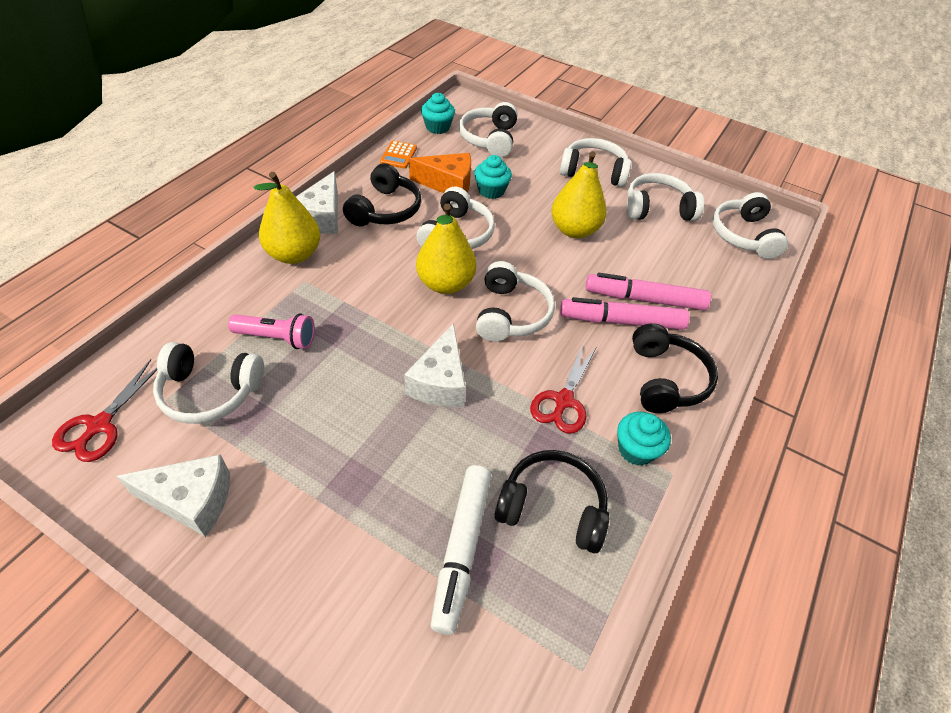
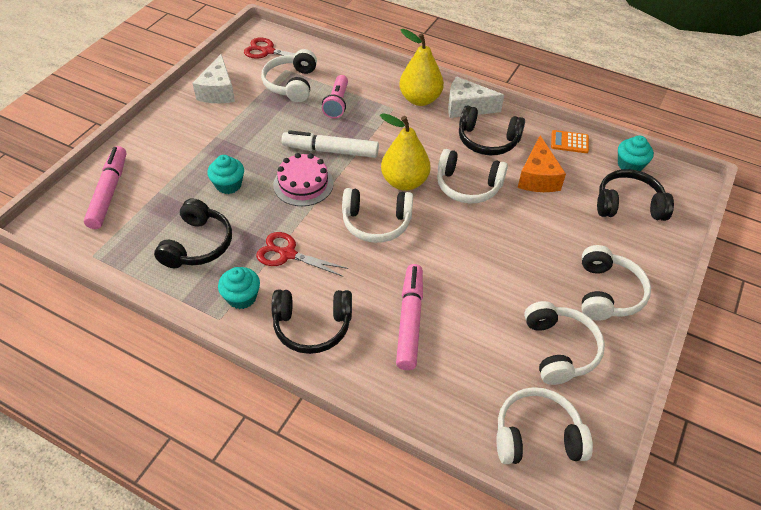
camera: 90 degrees right, 0 degrees up
(440, 382) = (303, 184): white cheese -> pink cake
(462, 549) = (174, 200): white marker -> white marker (330, 151)
(489, 139) = (628, 205): white headphones -> black headphones
(491, 191) = (539, 207): turquoise cupcake -> turquoise cupcake (228, 185)
(574, 230) = (498, 270): yellow pear -> none
(621, 321) = (378, 299): pink marker -> pink marker (109, 192)

